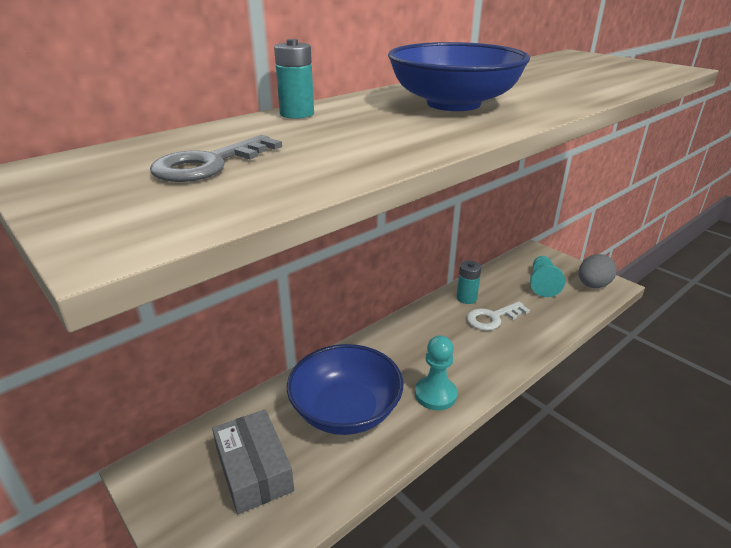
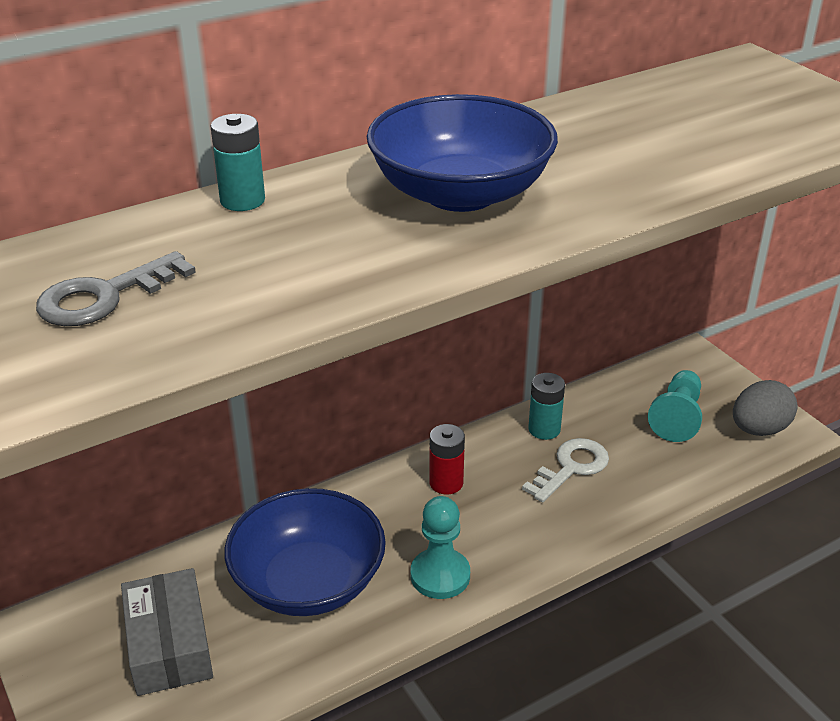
camera: 10 degrees right, 5 degrees up
(417, 336) = (446, 483): none -> red battery
(492, 318) = (571, 467): white key -> white key turned 150 degrees clockwise

